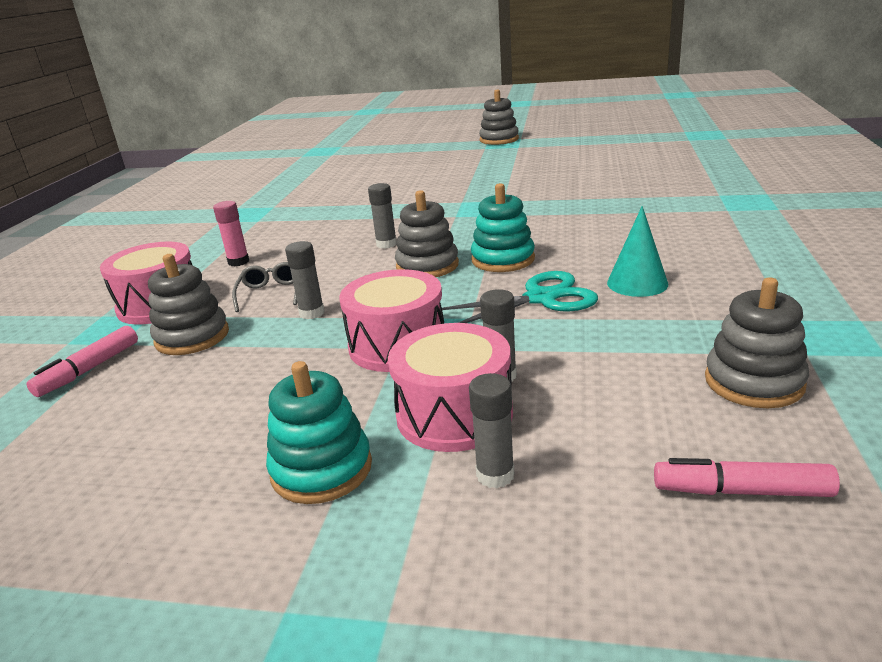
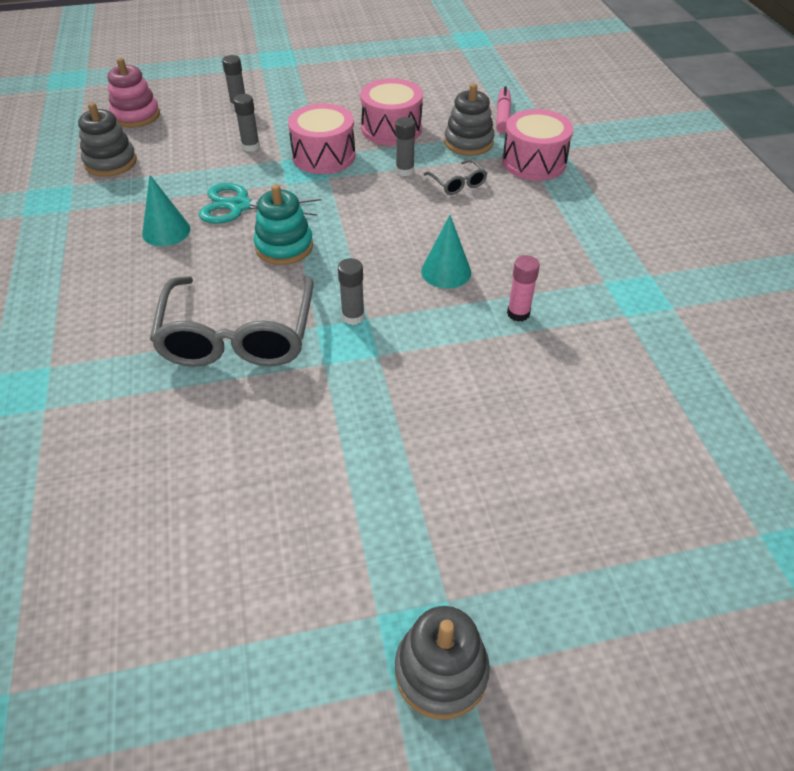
camera: 155 degrees right, 20 degrees up
(238, 262) = (533, 213): pink glue stick -> pink glue stick (518, 313)
(321, 469) = (317, 96): turquoise stacking toy -> none
(368, 233) = (446, 271): none -> turquoise cone
(386, 244) = (410, 255): grey glue stick -> grey glue stick (353, 317)
(427, 266) = (349, 230): grey stacking toy -> none
(454, 414) = (268, 125): pink drum -> pink drum (391, 129)
(541, 298) = (239, 206): turquoise scissors -> turquoise scissors turned 45 degrees clockwise
(565, 213) = (238, 337): none -> grey glasses
(741, 491) = (136, 116): pink marker -> pink stacking toy

